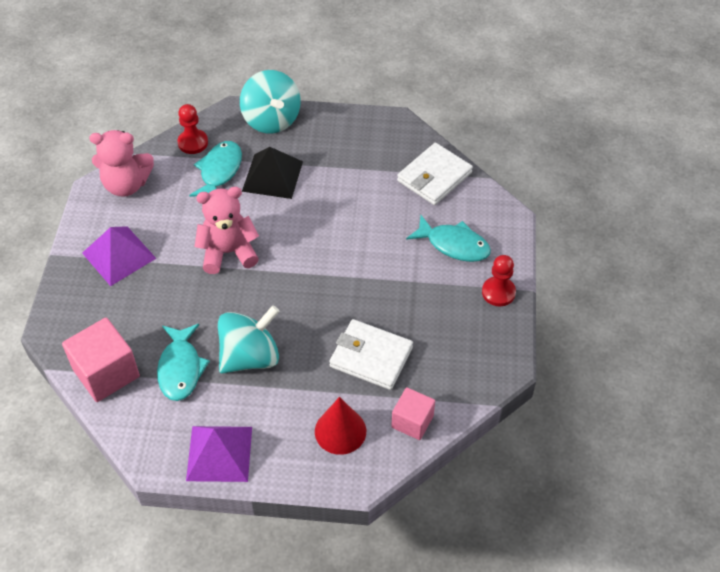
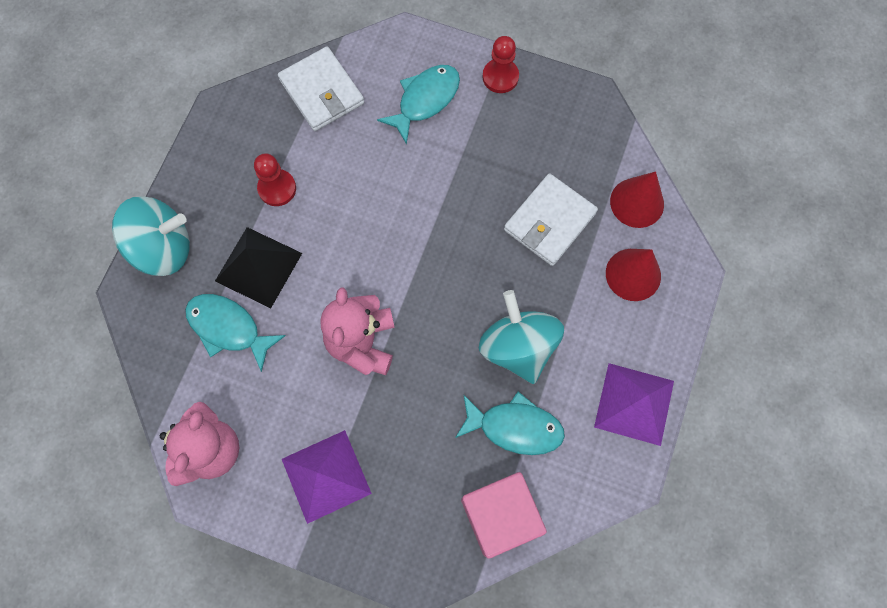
camera: 75 degrees left, 20 degrees up
(193, 143) = (166, 352): red pawn -> red pawn (277, 188)
(412, 421) = (637, 202): pink cube -> red cone

